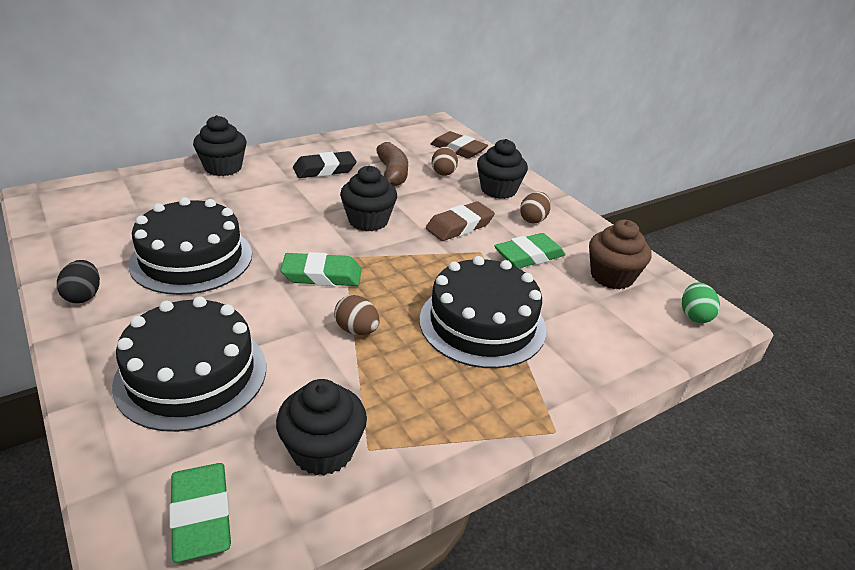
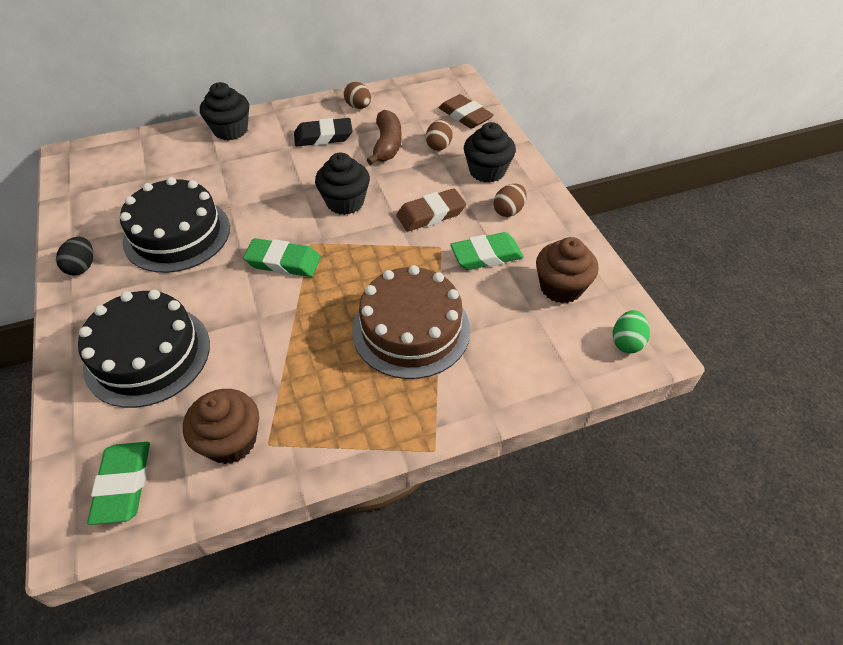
camera: 15 degrees right, 15 degrees up
(323, 450) = (230, 441): black cupcake -> brown cupcake
(357, 330) = (295, 324): brown egg -> brown egg (358, 107)
(482, 323) = (411, 329): black cake -> brown cake

